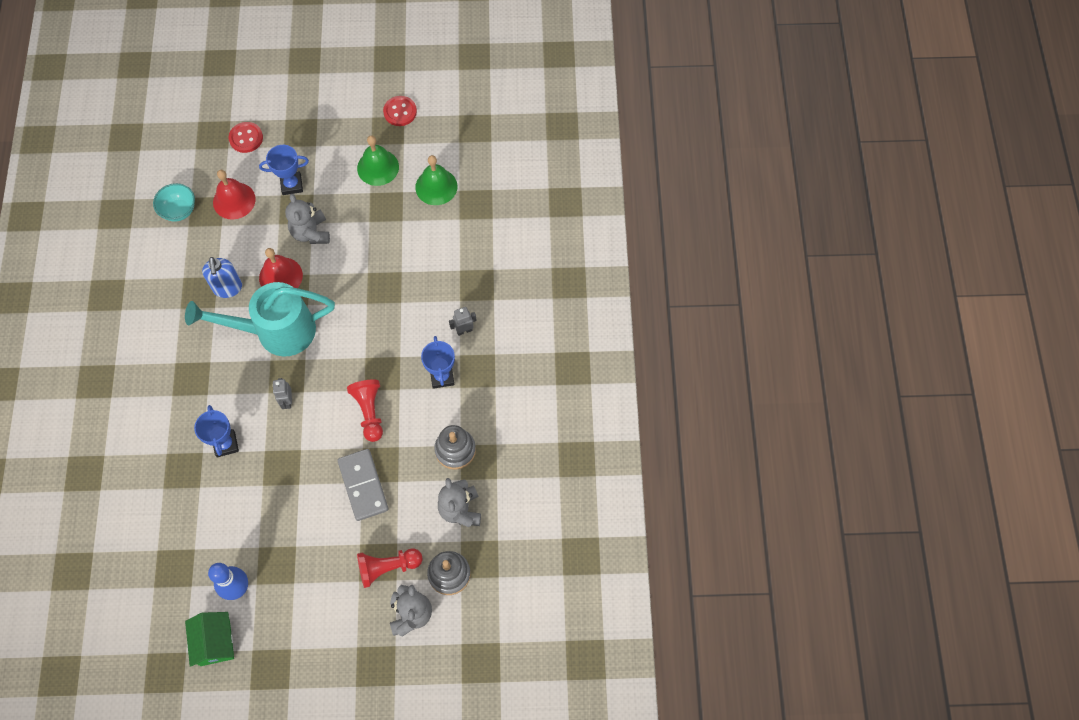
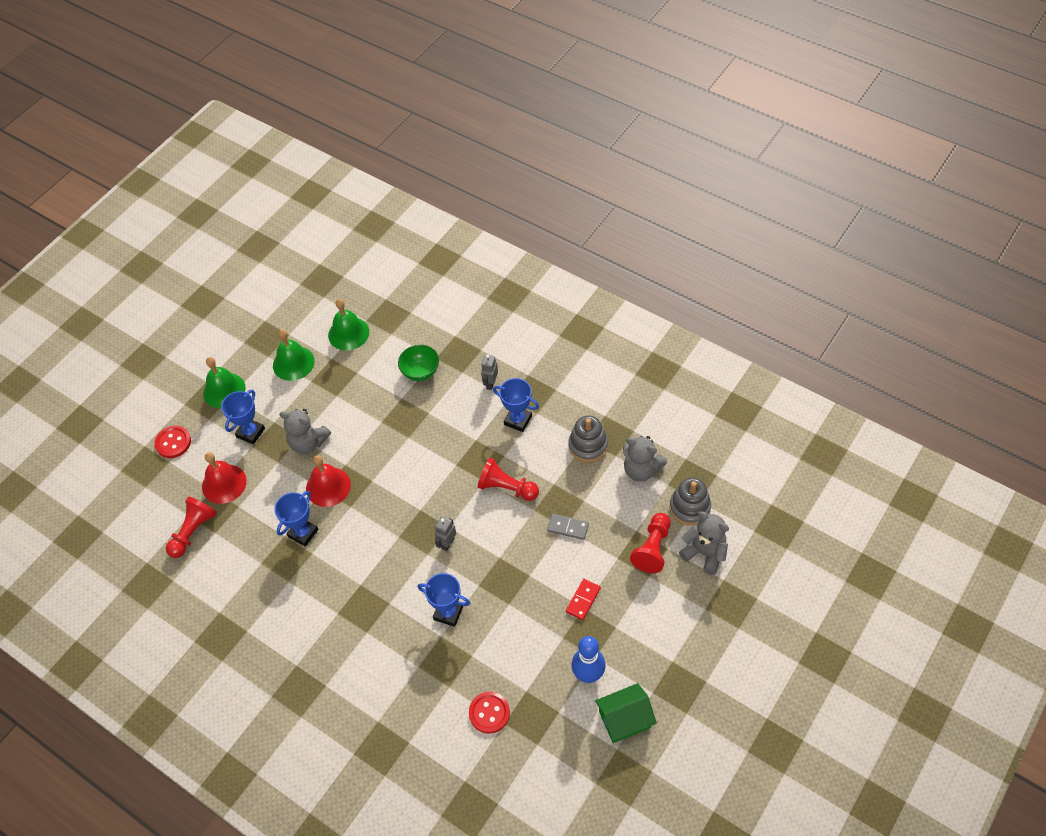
camera: 50 degrees left, 10 degrees down
(179, 210) = (193, 531): turquoise bowl -> red pawn
(215, 642) = (624, 719): green house -> green house turned 45 degrees counterclockwise
(228, 288) = (303, 533): blue soap dispenser -> blue trophy
(276, 331) = (376, 517): turquoise watering can -> none
(287, 401) = (447, 543): grey robot -> grey robot turned 90 degrees clockwise
(302, 541) = (583, 600): none -> red domino
(317, 137) = (224, 390): none -> green bell
(363, 485) = (568, 527): grey domino -> grey domino, size x0.57
(400, 112) = (258, 321): red button -> red button (489, 713)
(437, 268) = (420, 372): none -> green bowl

